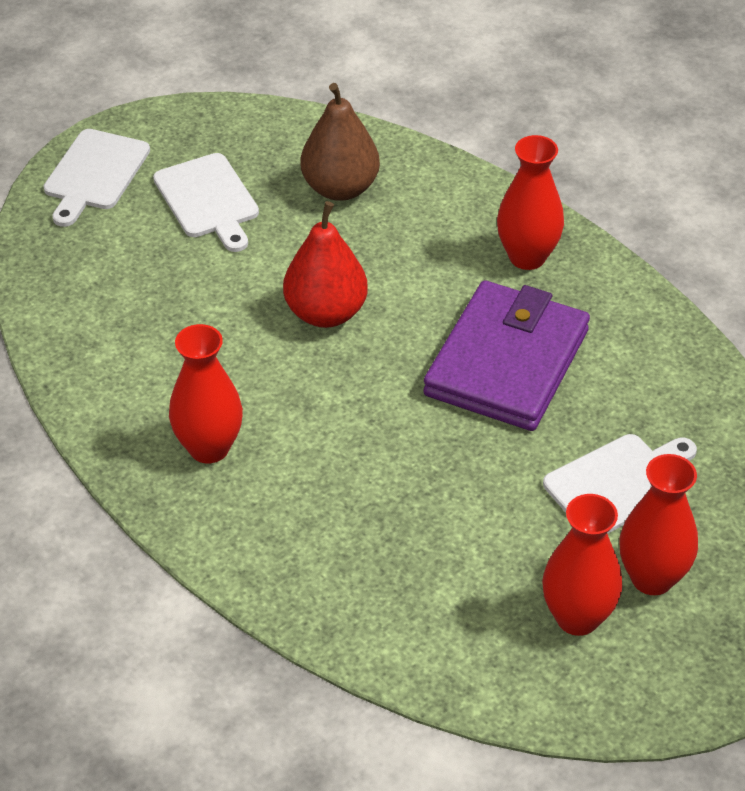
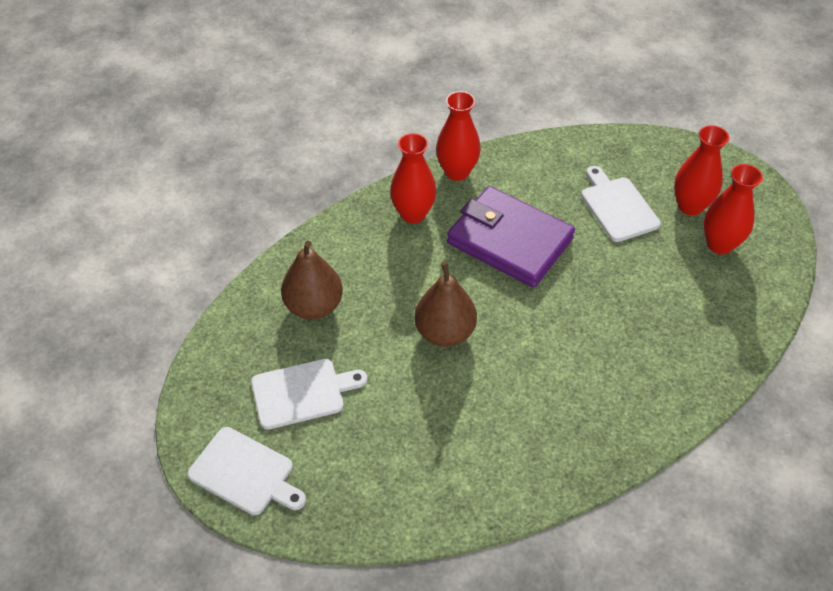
camera: 80 degrees left, 5 degrees up
(209, 448) = (569, 419): red vase -> red vase (457, 172)
(326, 313) = (445, 332): red pear -> brown pear

